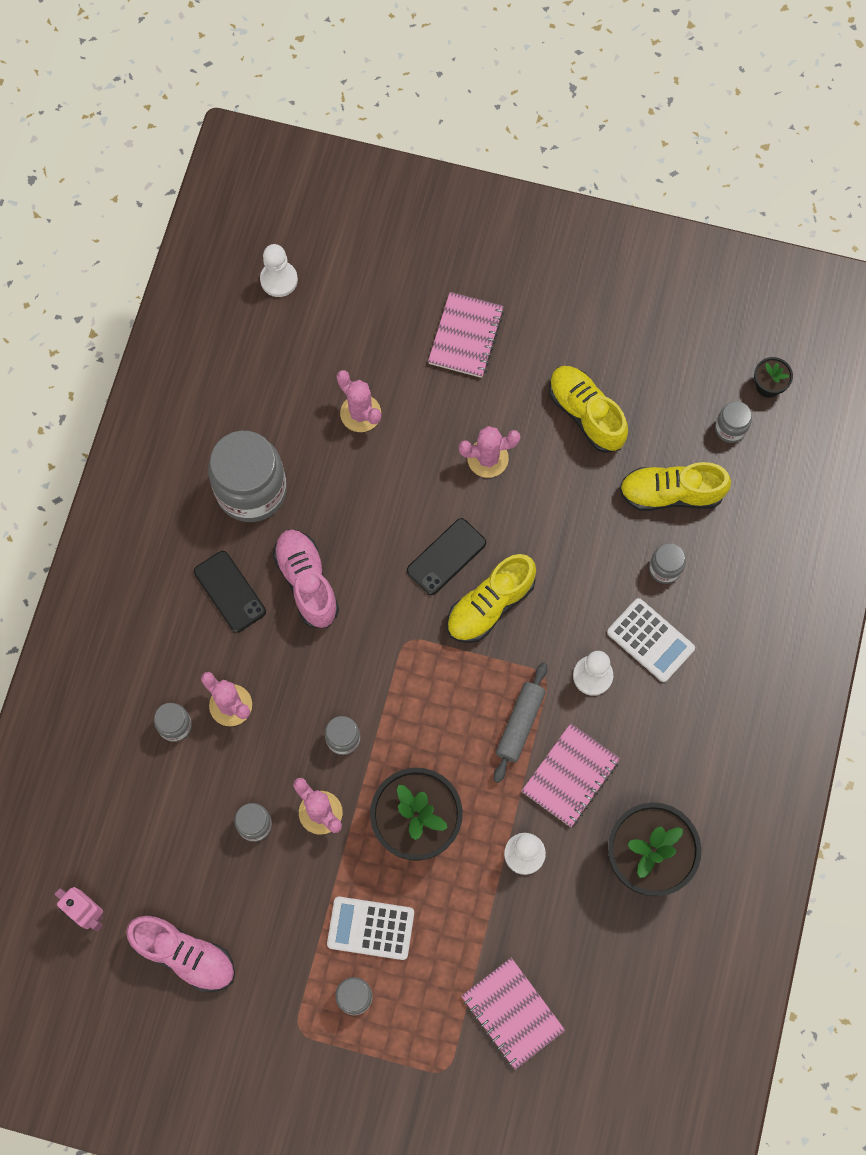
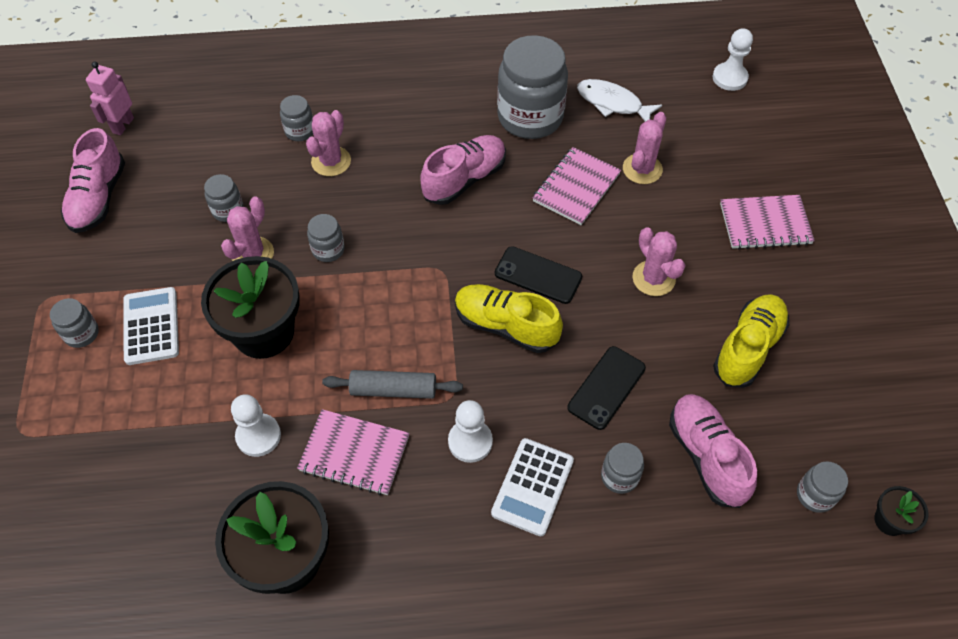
camera: 70 degrees right, 15 degrees down
(230, 591) = (432, 130): black phone -> black phone (606, 388)
(266, 404) = (612, 103): none -> white fish
(512, 1013) = (87, 476): pink notebook -> pink notebook (576, 187)
(671, 494) = (706, 456): yellow shoe -> pink shoe

